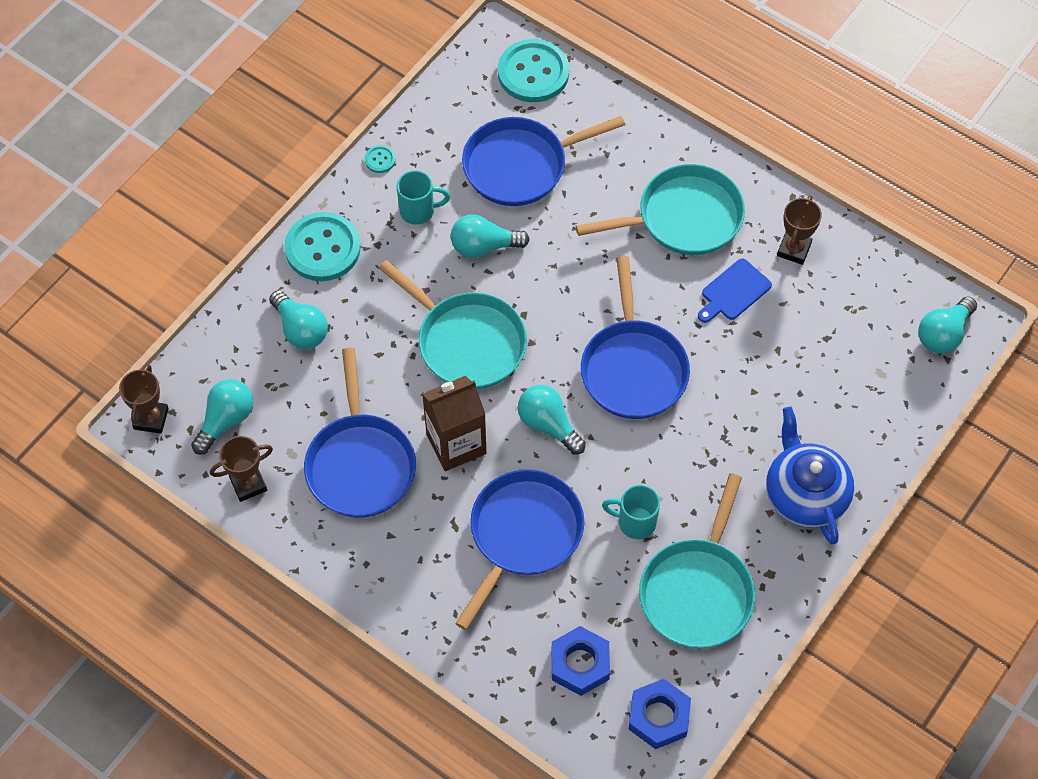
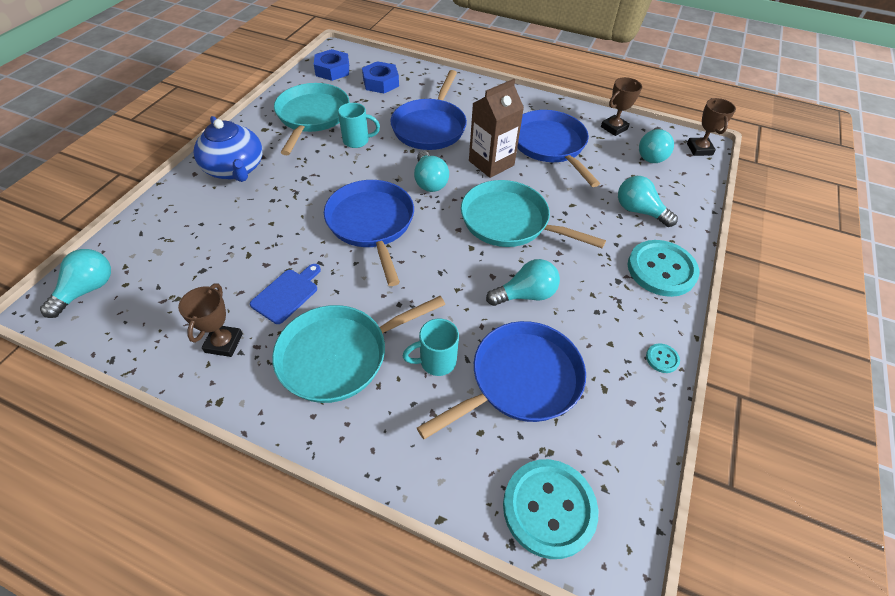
camera: 165 degrees right, 10 degrees down
(418, 211) = (598, 315): turquoise mug -> turquoise mug (436, 361)
(548, 425) = (429, 181): turquoise light bulb -> turquoise light bulb turned 45 degrees clockwise

